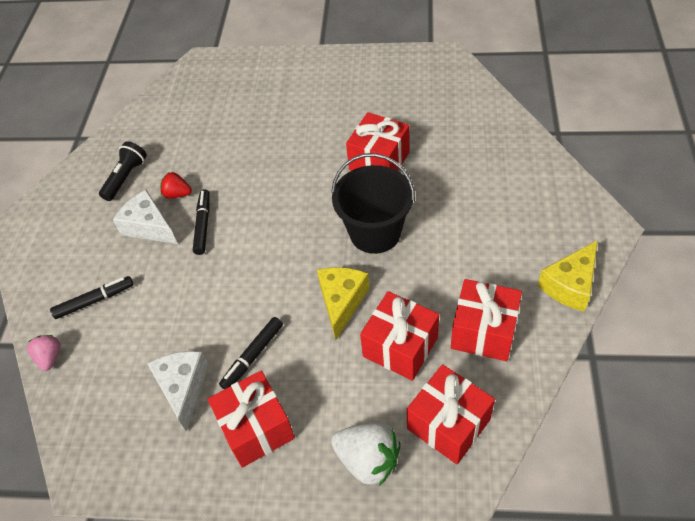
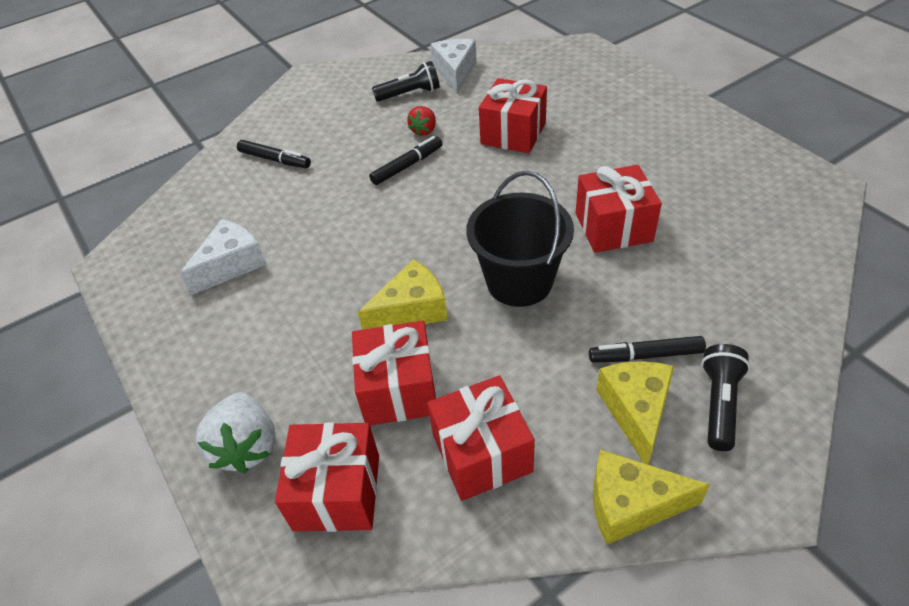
camera: 50 degrees right, 5 degrees down
(50, 357) = (204, 173): pink strawberry -> none
(149, 227) = (374, 138): white cheese -> white cheese (455, 72)
(177, 194) = (424, 130): red strawberry -> red strawberry turned 135 degrees counterclockwise
(253, 356) = (299, 287): black marker -> black marker (646, 355)
(256, 428) = (225, 338): red gift -> red gift (513, 133)
(516, 243) = (636, 411): none -> yellow cheese
(542, 206) = (719, 403): none -> black flashlight

